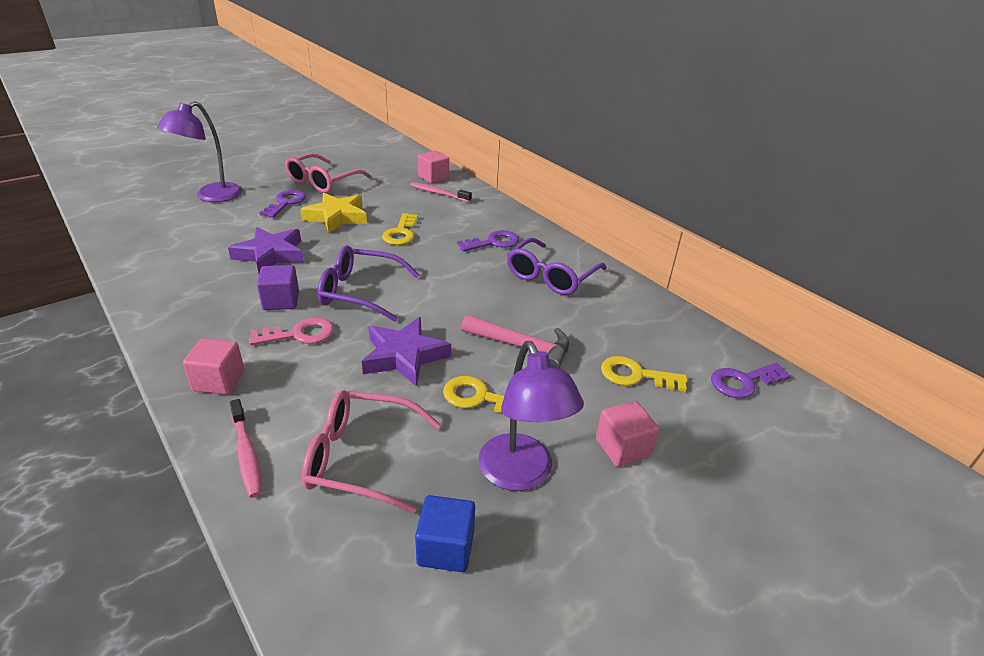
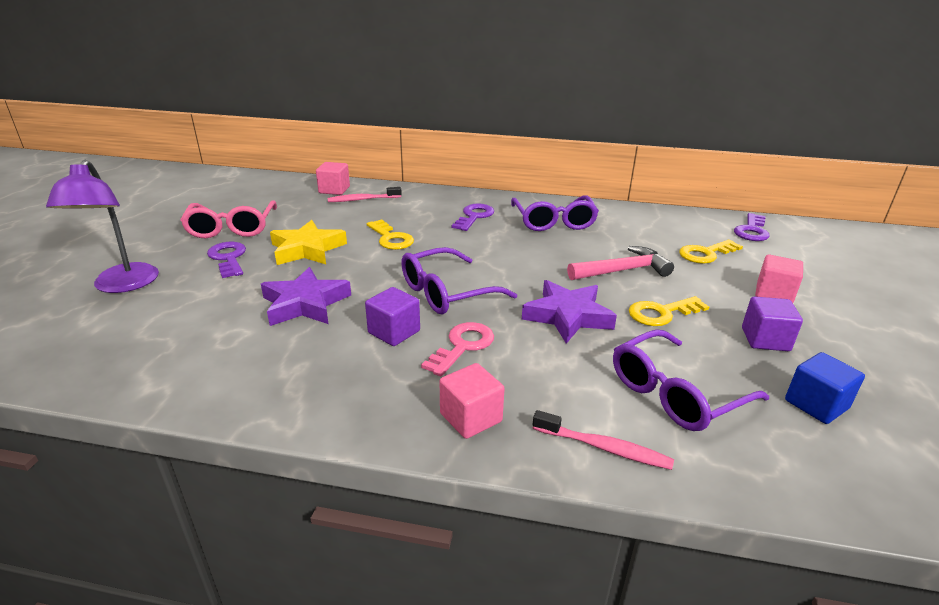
camera: 40 degrees left, 5 degrees down
(361, 458) = (675, 393): pink glasses -> purple glasses
(521, 475) = (765, 339): purple lamp -> purple cube

